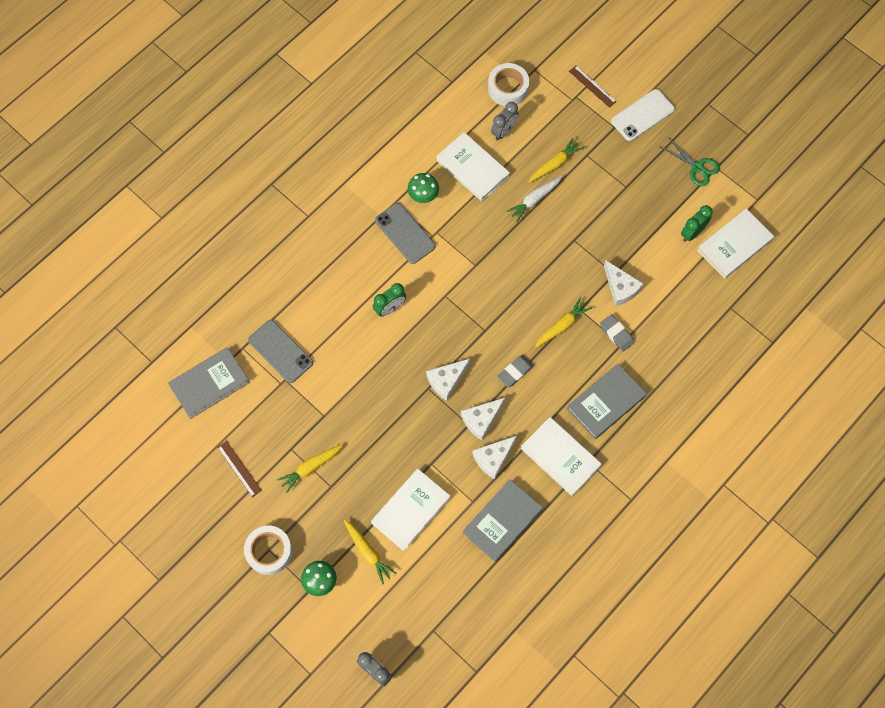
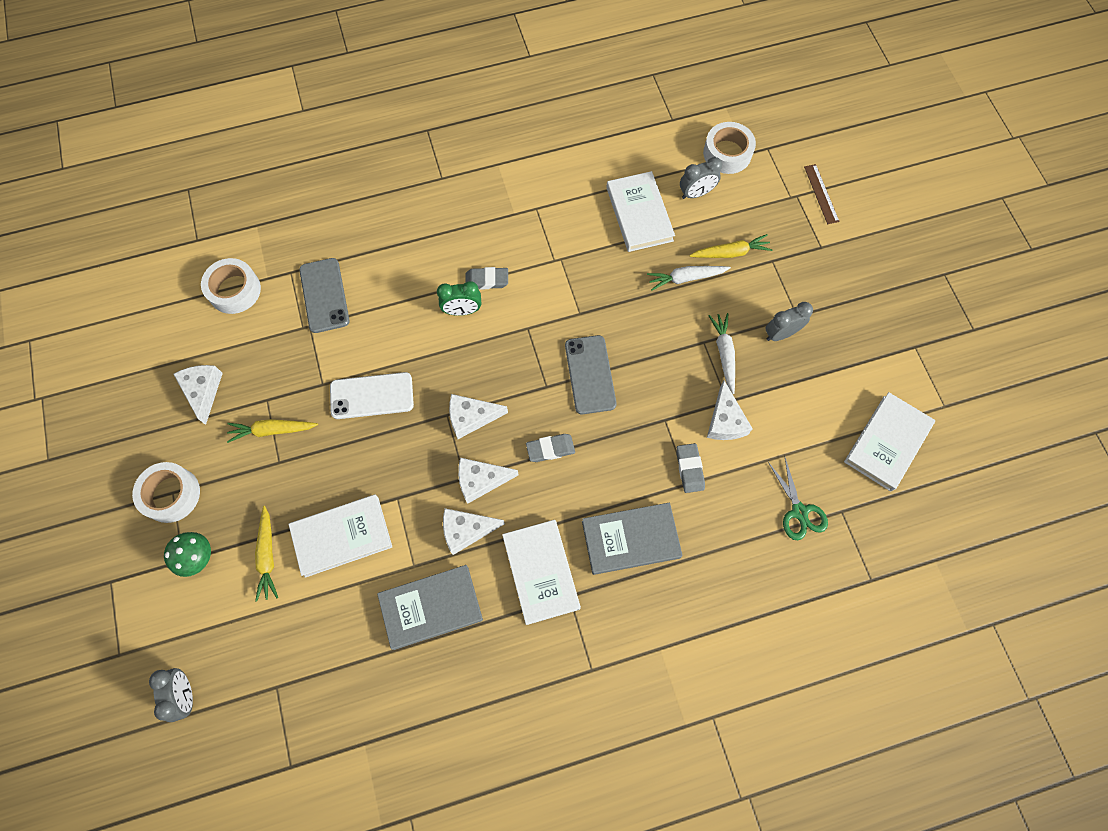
camera: 30 degrees right, 0 degrees up
(209, 384) = (234, 290): grey book -> white tape
(239, 468) = (203, 391): brown ruler -> white cheese
(393, 276) = (487, 280): none -> grey eraser
(405, 233) = (527, 243): grey phone -> grey phone (590, 374)
(423, 196) = (570, 216): green mushroom -> none
(562, 325) = (633, 427): yellow carrot -> none
(592, 241) = (724, 353): none -> white carrot
(623, 206) = (781, 334): none -> grey clock
(642, 115) = (860, 250): white phone -> white phone (372, 396)
(692, 233) = (844, 403): green clock -> none
(697, 167) = (892, 335): green scissors -> green scissors (799, 511)
(734, 245) = (887, 443): white book -> white book turned 45 degrees counterclockwise

